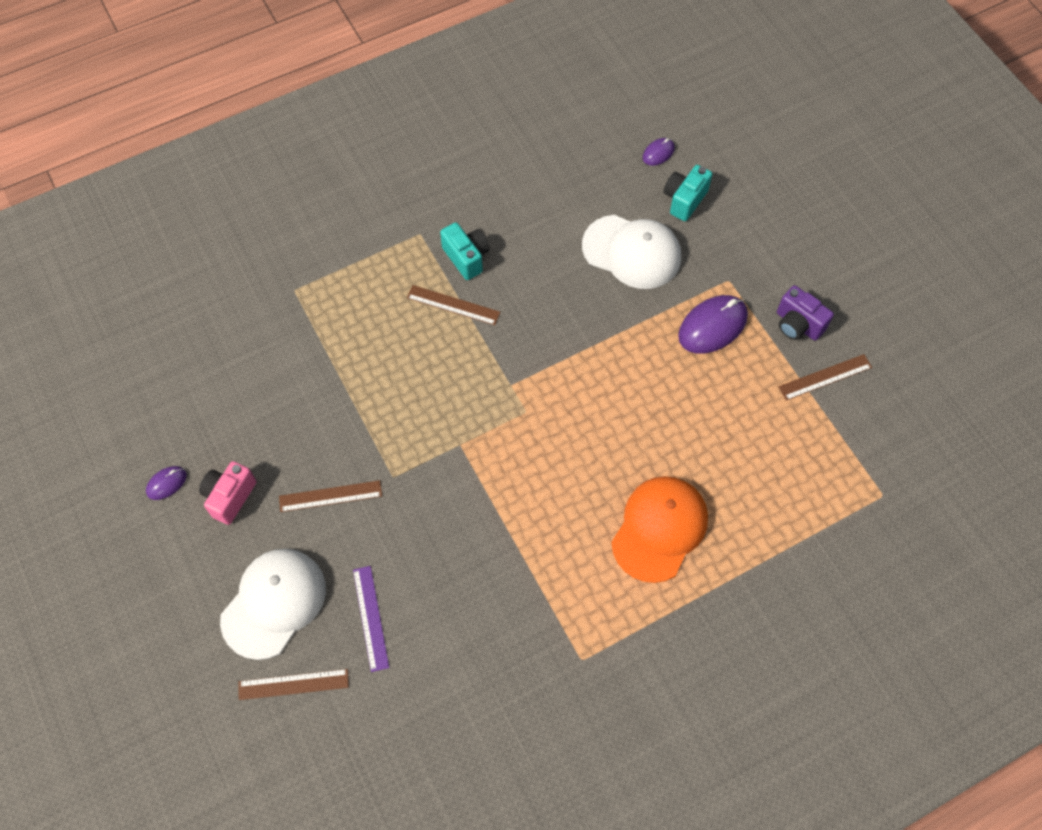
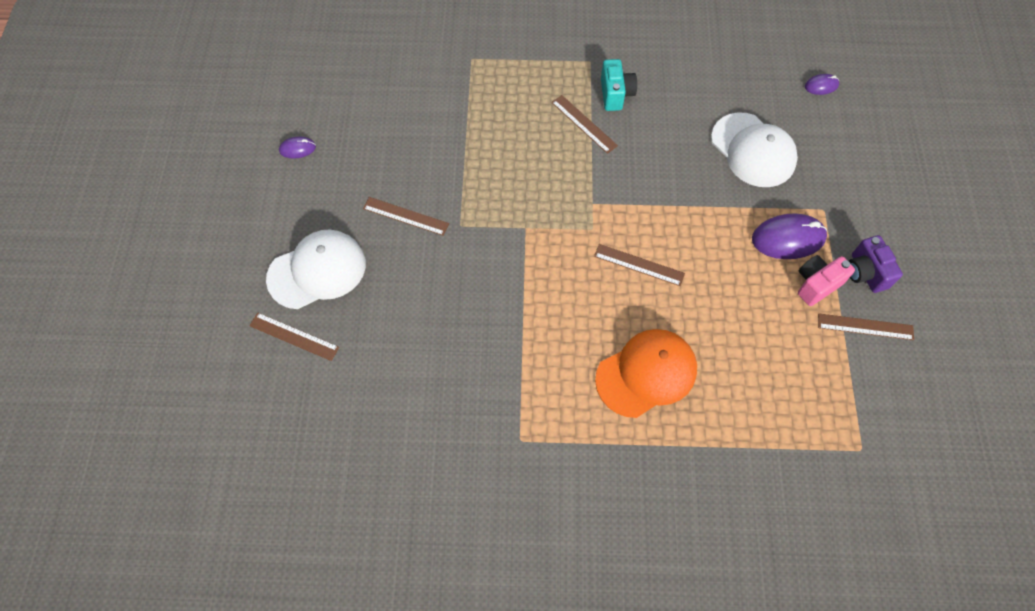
camera: 30 degrees right, 0 degrees up
(230, 497) = (334, 180): pink camera -> pink camera (816, 284)
(371, 618) = (379, 319): purple ruler -> none
(591, 425) = (639, 264): none -> brown ruler
(684, 200) = (822, 131): turquoise camera -> none

